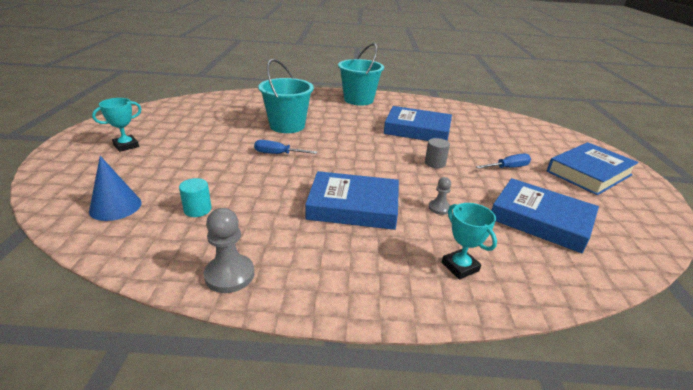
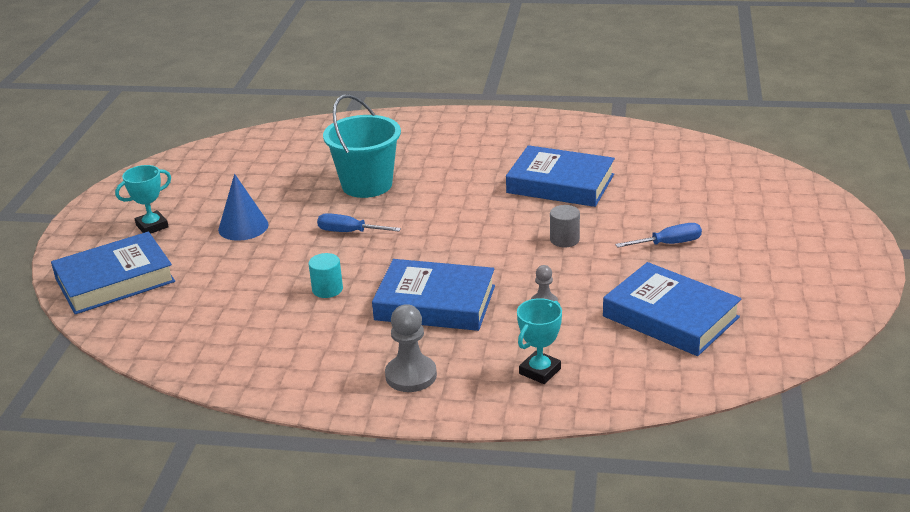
camera: 10 degrees right, 0 degrees up
(115, 206) = (156, 308): blue cone -> blue cone (243, 227)
(197, 209) = (248, 310): turquoise cylinder -> turquoise cylinder (327, 289)
(229, 275) = (285, 379): grey pawn -> grey pawn (411, 375)
(358, 100) = (485, 129): turquoise bucket -> none
(460, 267) = (540, 371): turquoise trophy -> turquoise trophy turned 60 degrees clockwise
(589, 173) = (786, 249): blue book -> blue book (115, 280)

